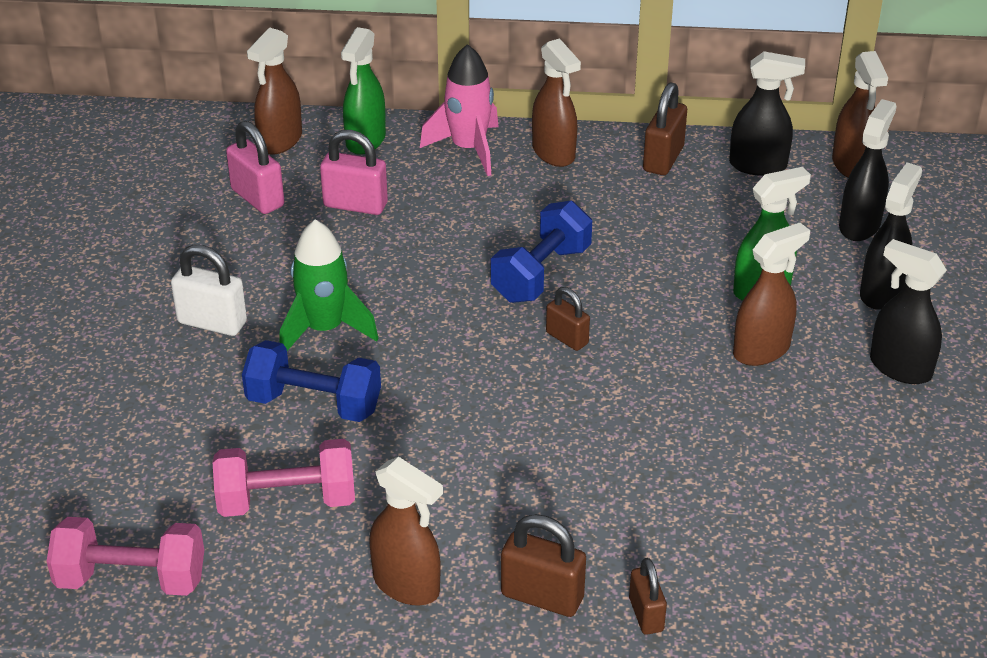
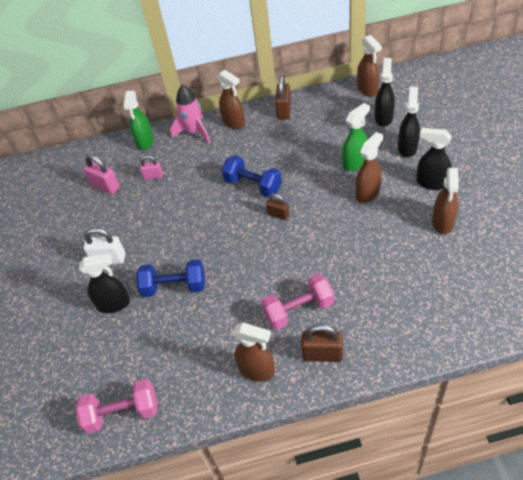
camera: 10 degrees left, 10 degrees up
(280, 141) = (105, 154): brown spray bottle -> brown spray bottle (443, 223)
(287, 500) = (182, 343): pink dumbbell -> pink dumbbell (298, 310)
(324, 329) = (164, 246): green rocket -> none
(355, 205) = (153, 176): pink padlock -> pink padlock, size x0.65
(541, 274) = (253, 185): blue dumbbell -> blue dumbbell turned 75 degrees counterclockwise
(646, 615) = (374, 348): brown padlock -> none
(758, 165) = (327, 102): black spray bottle -> black spray bottle (114, 304)

